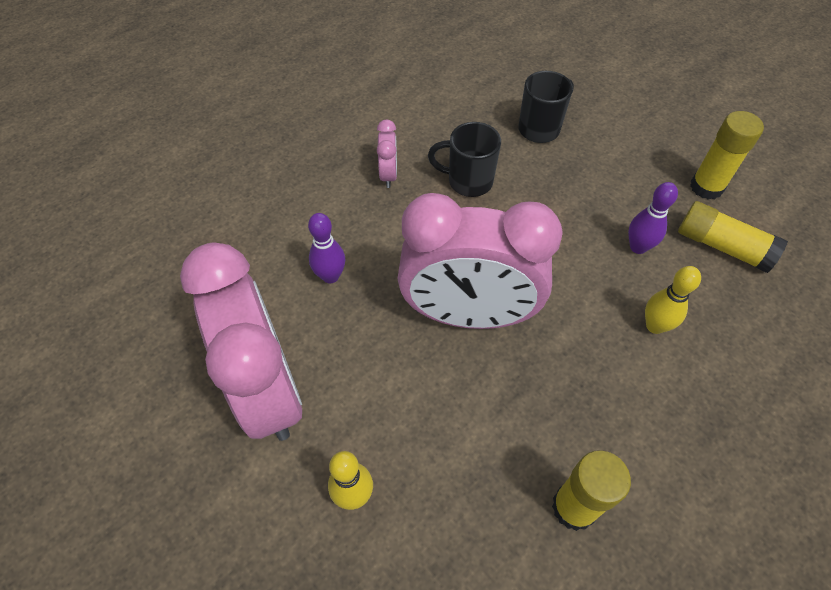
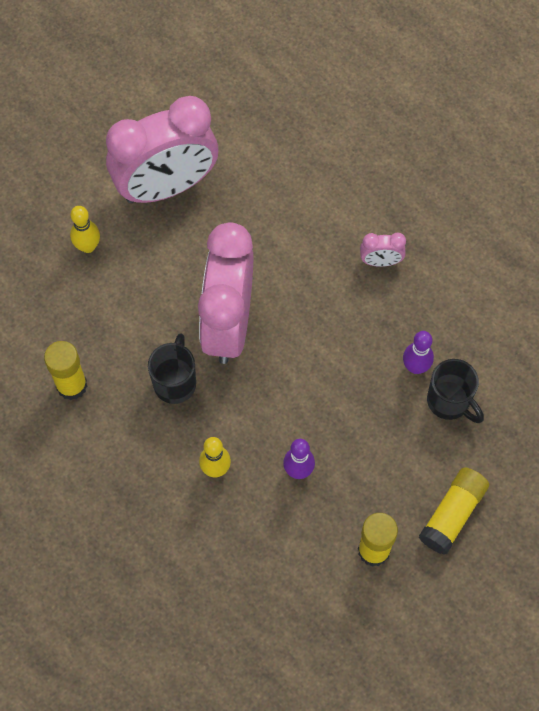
camera: 90 degrees right, 10 degrees up
(330, 276) = (266, 221): purple bowling pin -> purple bowling pin (415, 367)
(468, 181) = (374, 330): black mug -> black mug (175, 382)
(722, 246) = (299, 547): yellow glue stick -> yellow glue stick (452, 514)

